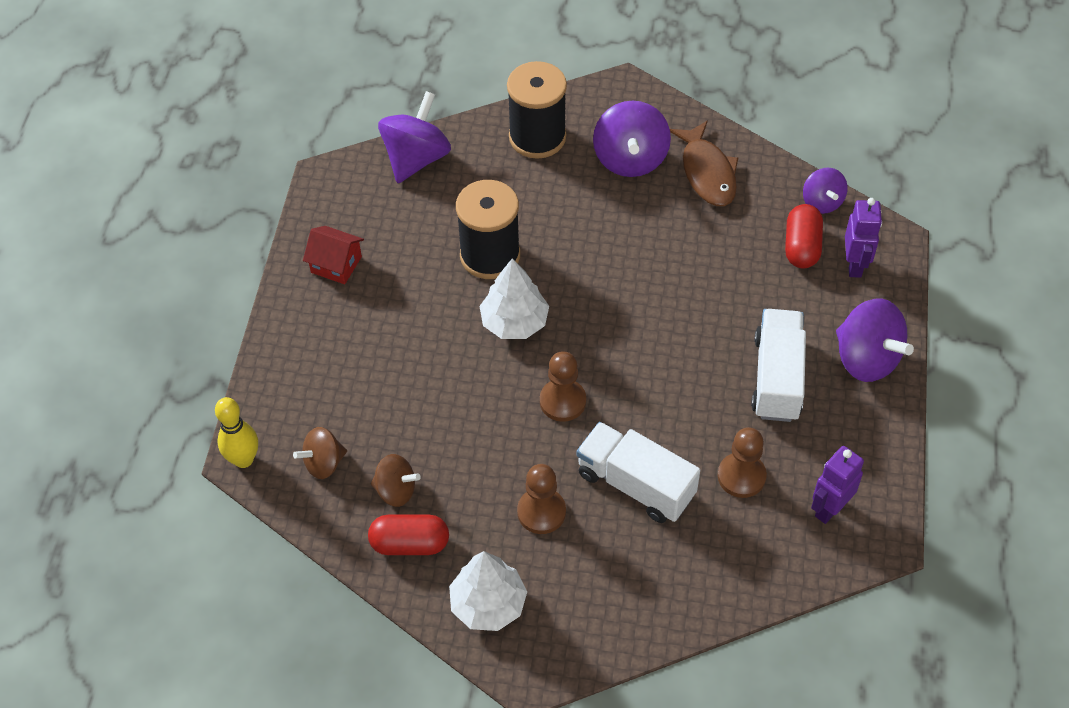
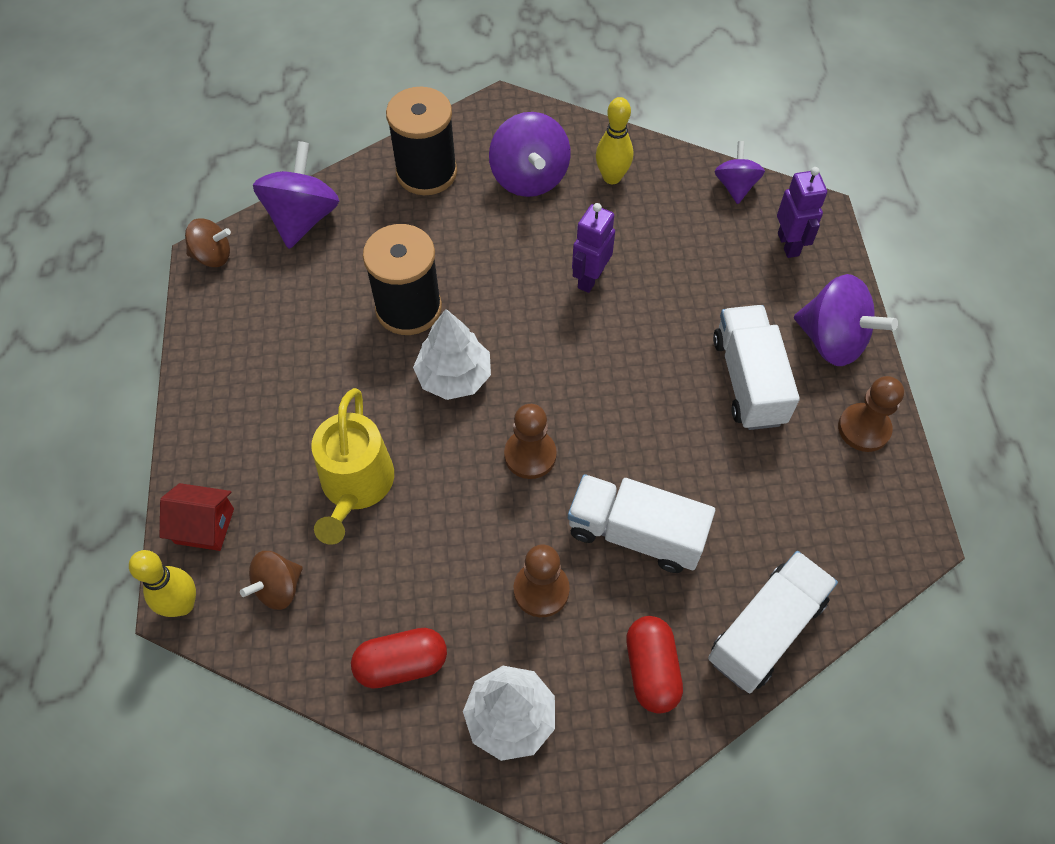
camera: 15 degrees left, 5 degrees up
(336, 264) = (241, 351): red house -> red house (204, 526)
(396, 490) = (370, 602): brown spinning top -> brown spinning top (213, 256)
(407, 395) = (356, 485): none -> yellow watering can
(707, 173) = (612, 177): brown fish -> yellow bowling pin
(724, 586) = (766, 630): none -> white truck
(741, 476) = (745, 498): brown pawn -> brown pawn (864, 428)
(801, 247) = (730, 236): red capsule -> red capsule (651, 670)
(822, 202) = (735, 186): purple spinning top -> purple spinning top turned 150 degrees counterclockwise
(829, 508) = (848, 514): purple robot -> purple robot (590, 278)

